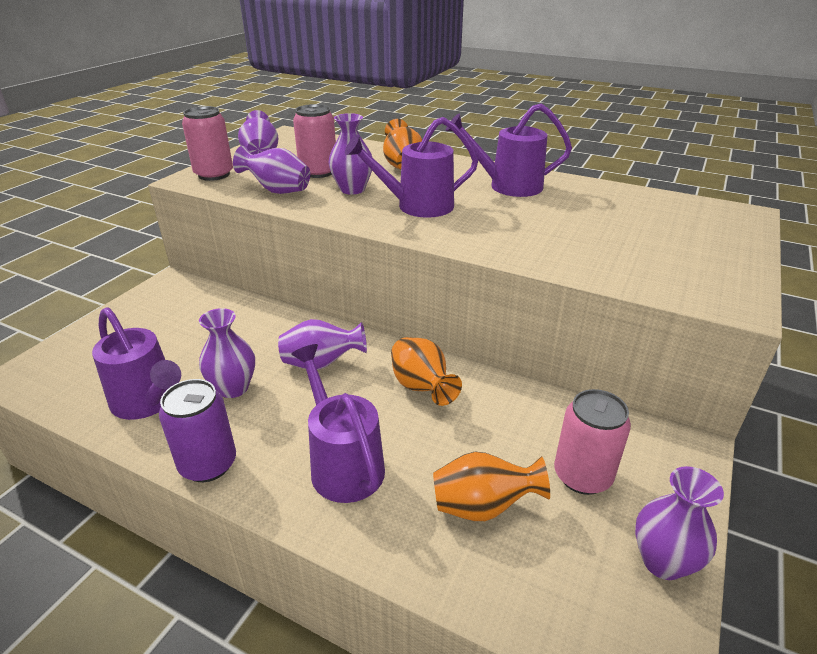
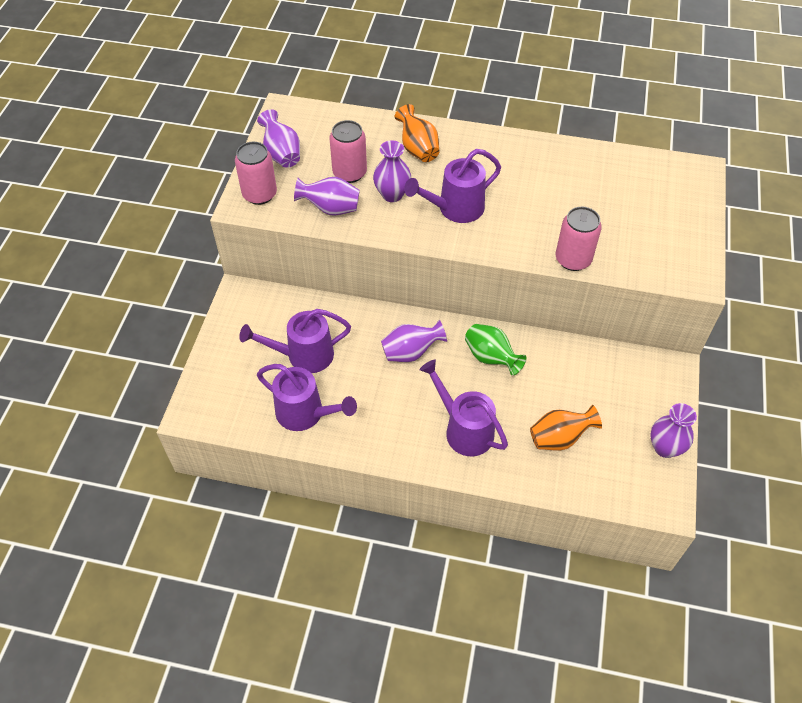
camera: 15 degrees left, 20 degrees up
(208, 464) = (378, 450): purple can -> none
(233, 388) = (359, 388): purple vase -> none
(421, 387) = (491, 358): orange vase -> green vase
(507, 186) = (516, 165): purple watering can -> purple watering can (303, 356)
(582, 476) = (612, 403): pink can -> pink can (573, 259)

